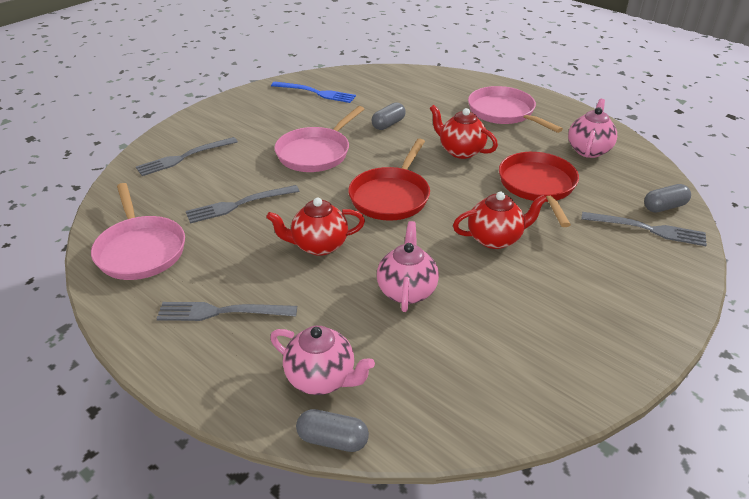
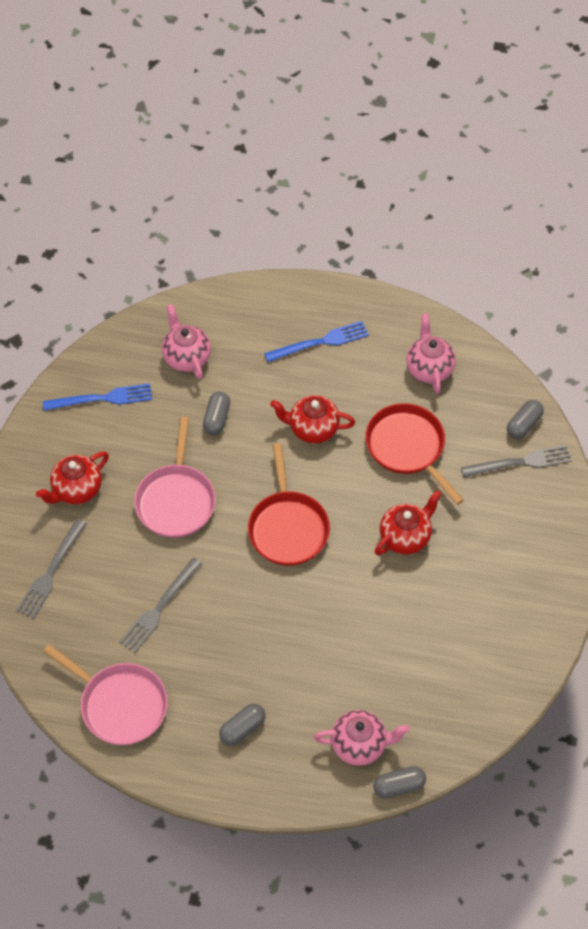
camera: 30 degrees left, 20 degrees up
(221, 312) = (242, 729): grey fork -> grey capsule
(318, 245) = (266, 620): red teapot -> red teapot (76, 490)
(407, 291) = (368, 632): pink teapot -> pink teapot (186, 357)
(504, 113) = (320, 342): pink pan -> blue fork

